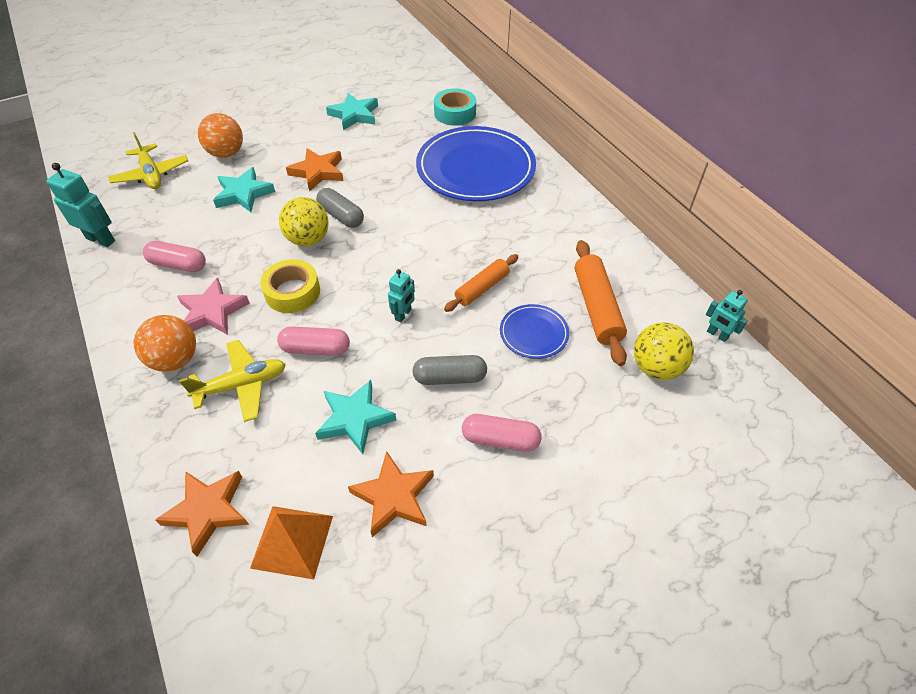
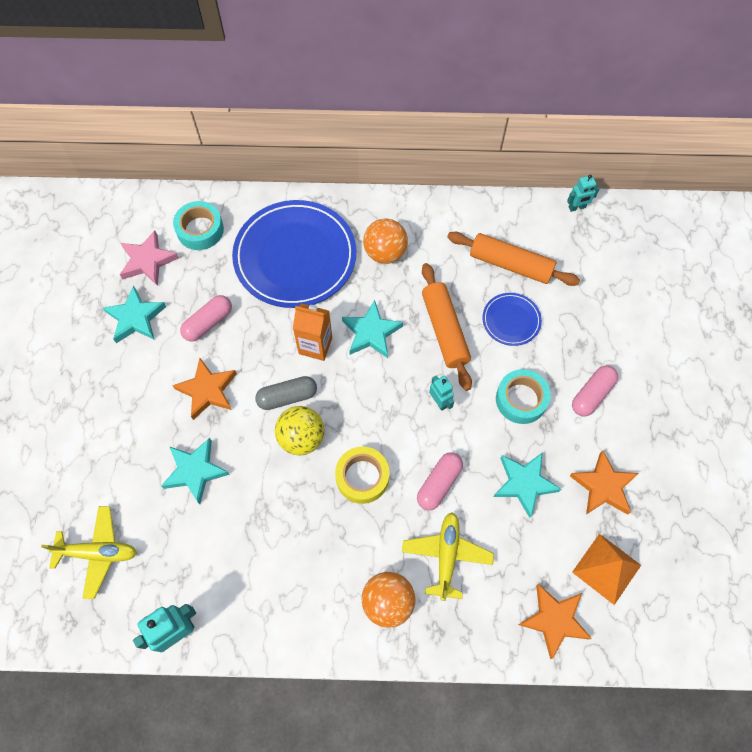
camera: 60 degrees left, 15 degrees up
(178, 265) = (264, 565): pink capsule -> pink capsule (208, 323)
(212, 312) = (347, 553): pink star -> pink star (148, 261)
(226, 153) = (113, 465): orange ball -> orange ball (385, 253)
(401, 212) = (315, 345): none -> orange carton
(440, 240) = (371, 332): none -> turquoise star
(450, 377) = (521, 399): grey capsule -> turquoise tape
(482, 288) = (444, 330): orange rolling pin -> orange rolling pin, size x1.52
(656, 367) = (584, 262): yellow ball -> none

